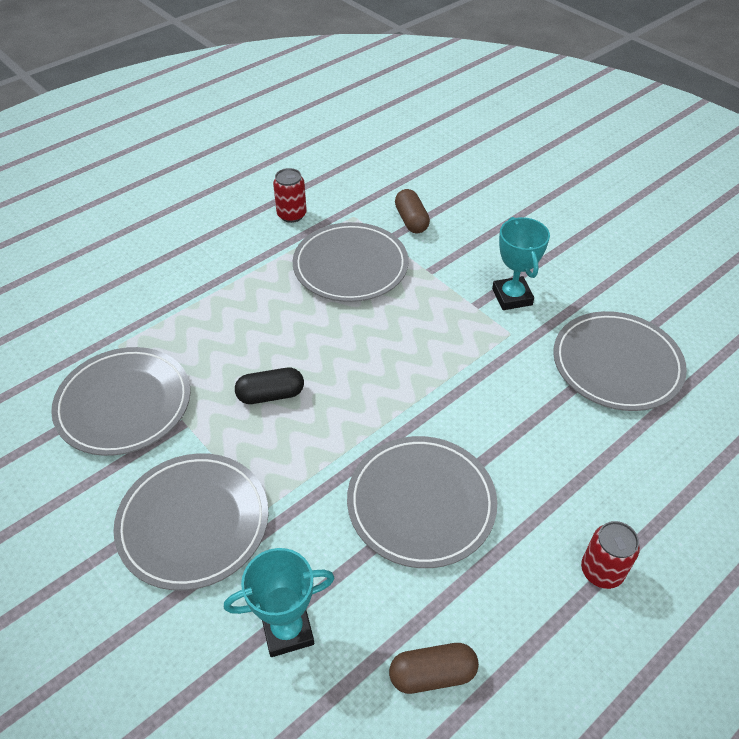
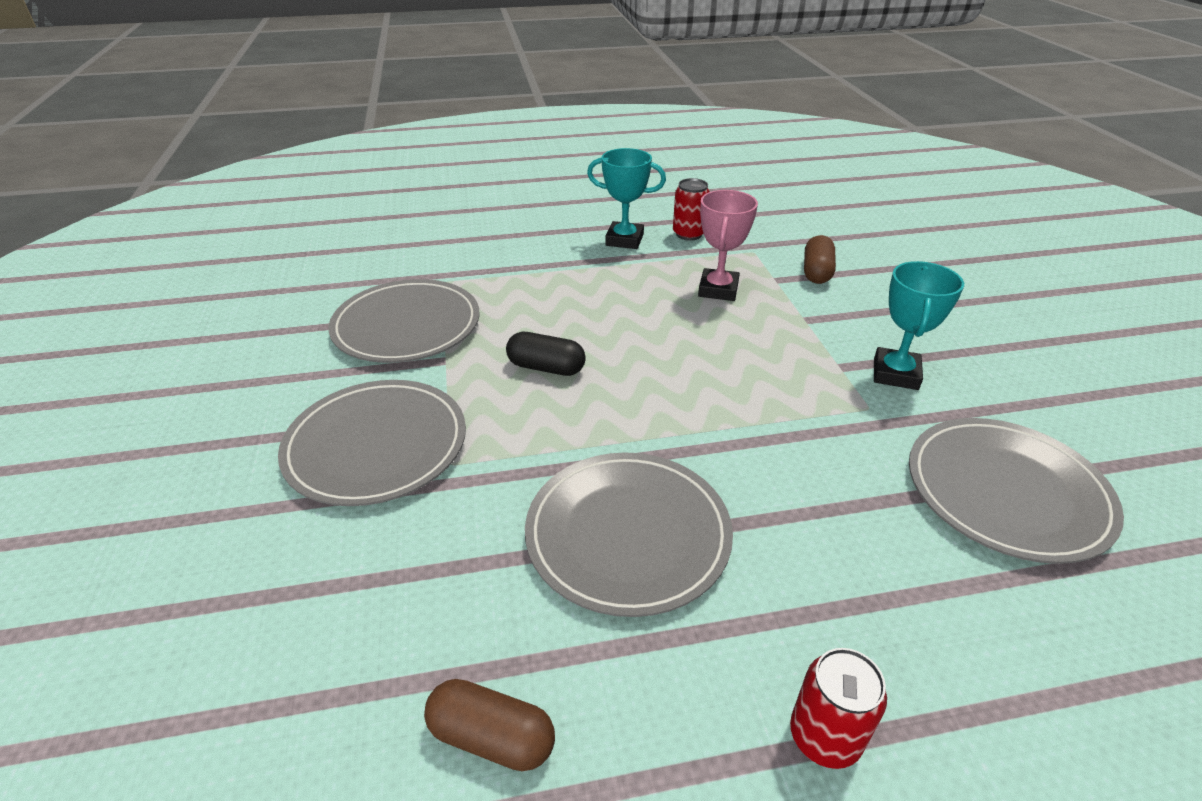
camera: 30 degrees right, 10 degrees down
(287, 630) = (374, 592): turquoise trophy -> turquoise trophy (624, 240)
(350, 266) = (718, 289): grey plate -> pink trophy

